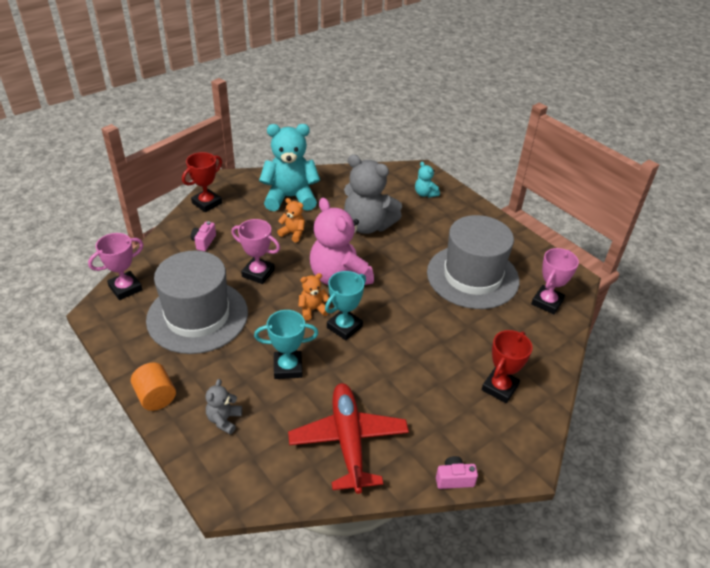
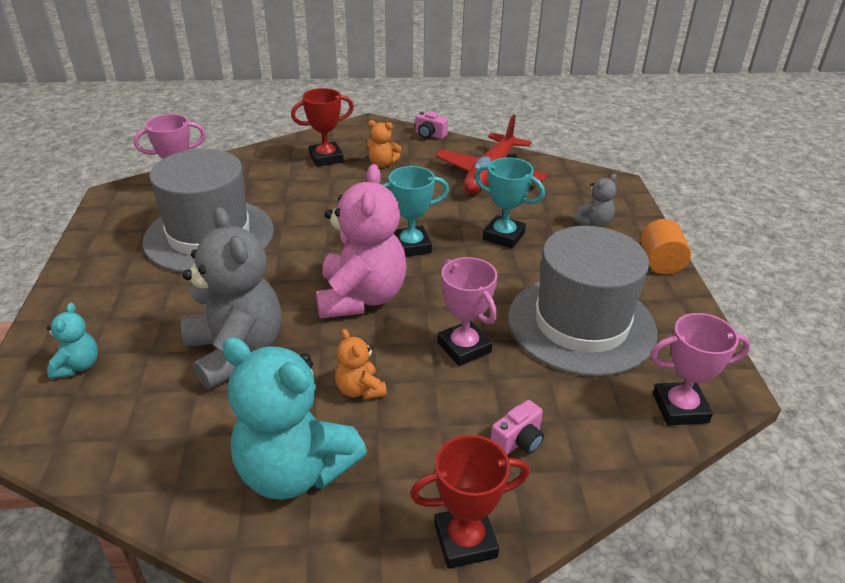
camera: 145 degrees left, 5 degrees down
(313, 310) = (430, 275): orange teddy bear -> orange teddy bear (382, 164)

